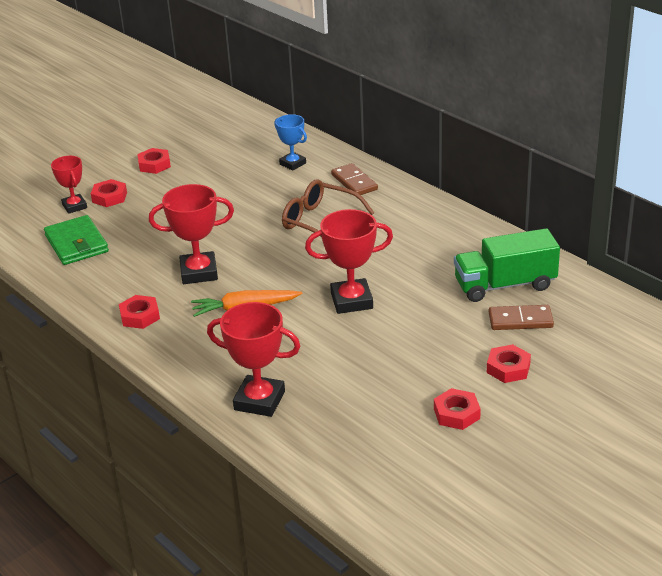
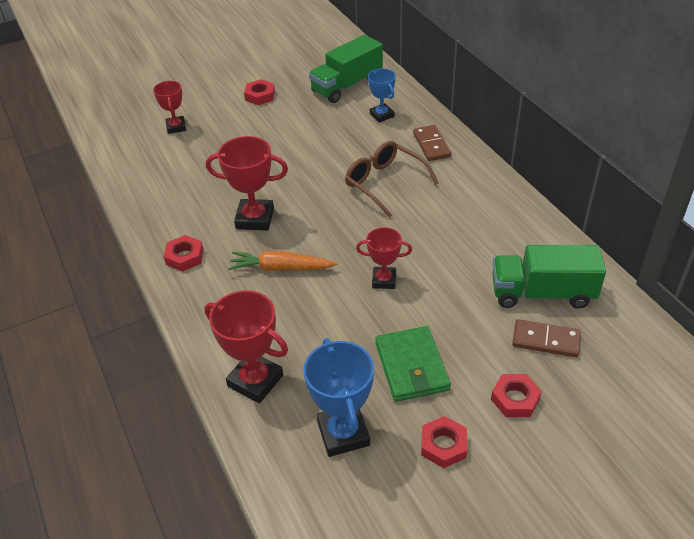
camera: 15 degrees right, 10 degrees up
(76, 244) = (162, 167): green wallet -> green wallet (411, 366)
(109, 197) = (209, 123): red nut -> none
(245, 142) = (347, 85): none -> green truck
(351, 301) = (384, 280): red trophy -> red trophy, size x0.63
(361, 423) = (343, 433): none -> blue trophy

